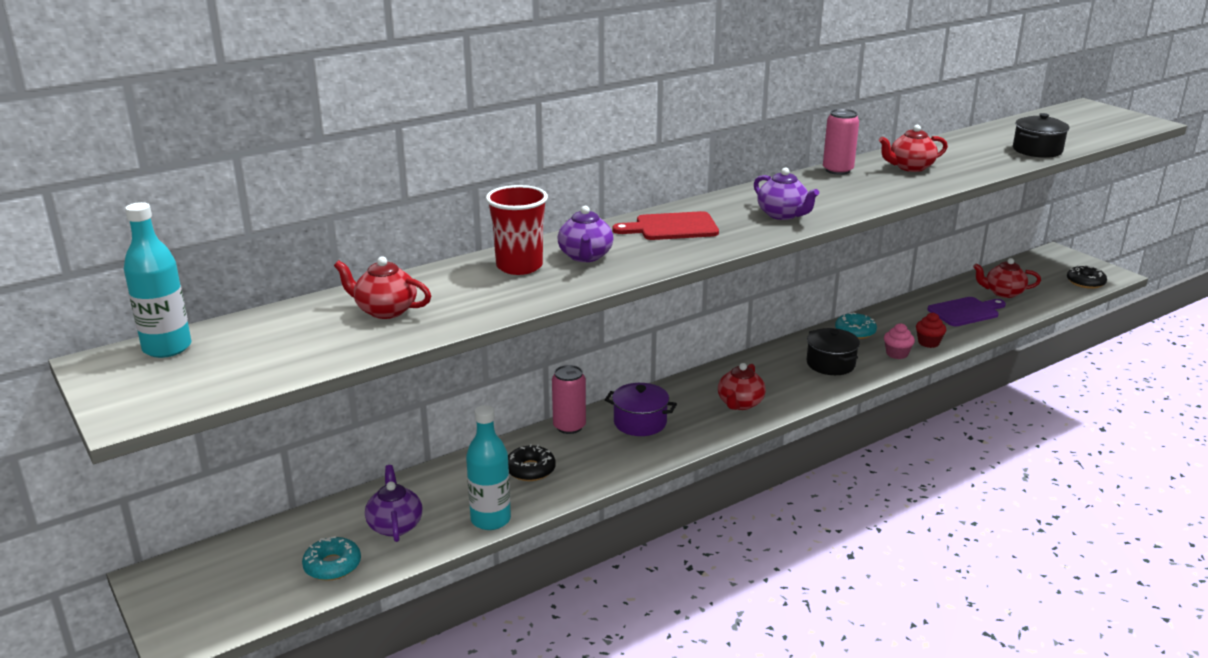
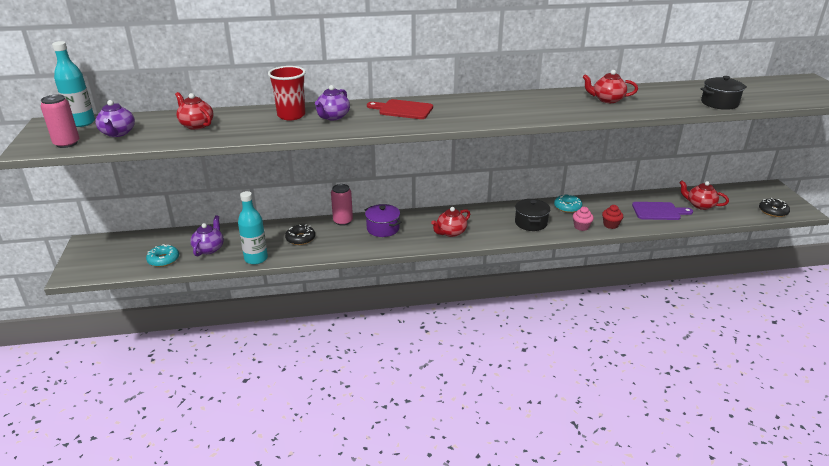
camera: 25 degrees right, 5 degrees up
(783, 215) = (480, 114): purple teapot -> purple teapot (118, 133)
(837, 170) = (554, 94): pink can -> pink can (67, 143)

